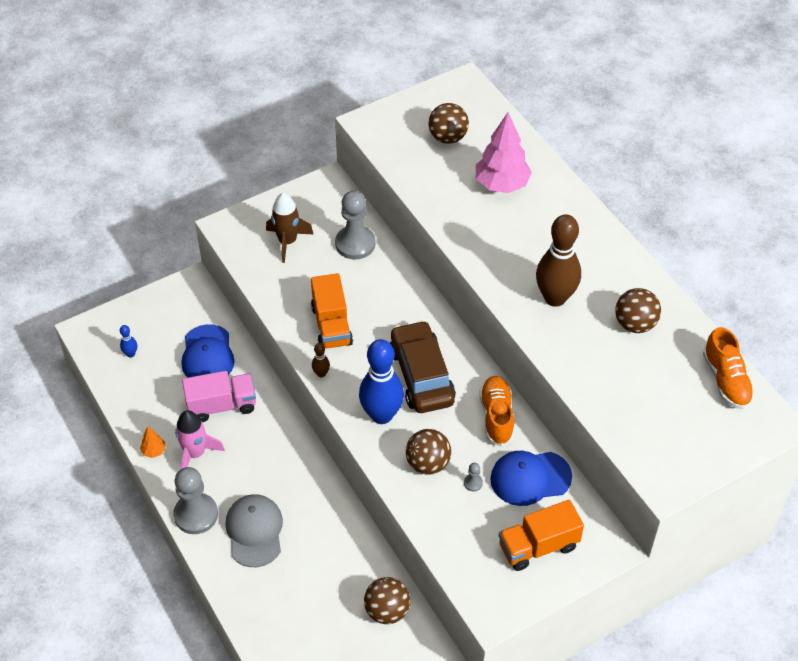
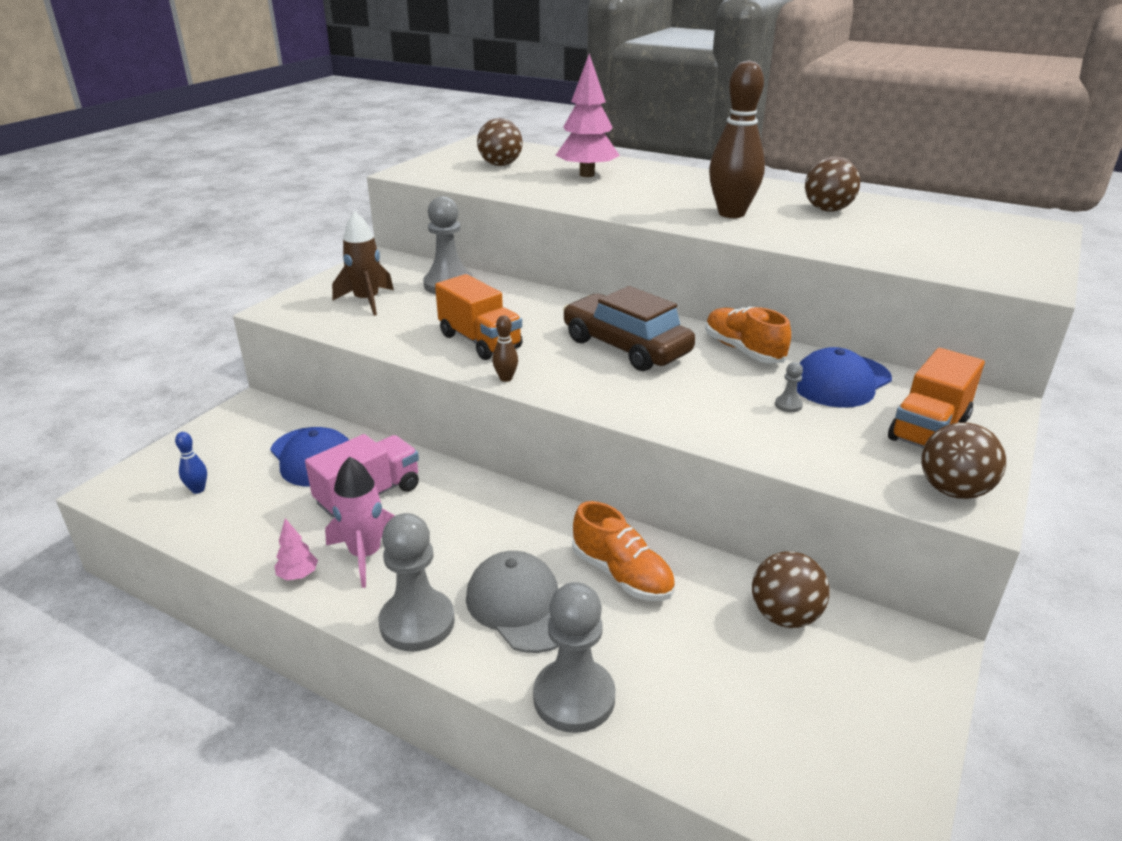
camera: 30 degrees left, 20 degrees down
(154, 451) = (298, 575): orange tree -> pink tree
(242, 599) = (574, 697): none -> grey pawn
(381, 415) = (616, 387): blue bowling pin -> none
(428, 463) = (718, 407): brown ball -> brown ball (953, 490)
(726, 380) = (958, 217): orange shoe -> orange shoe (622, 574)

